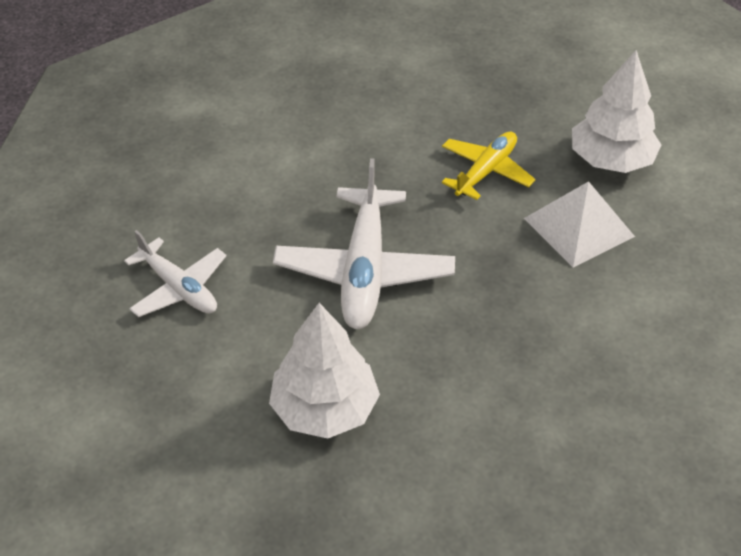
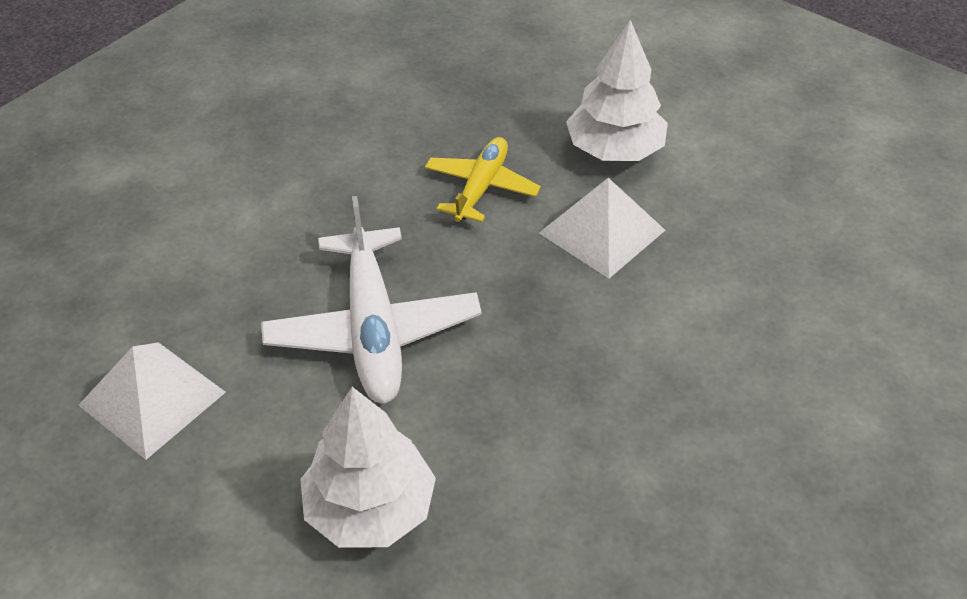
camera: 15 degrees left, 0 degrees up
(179, 288) = (152, 398): white plane -> white pyramid

